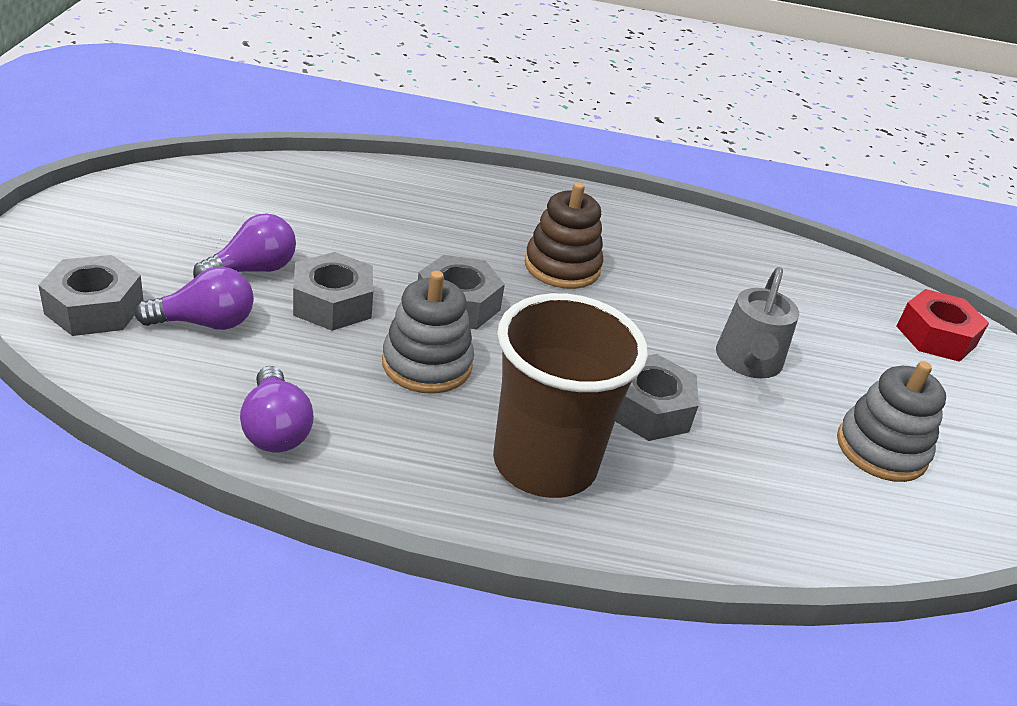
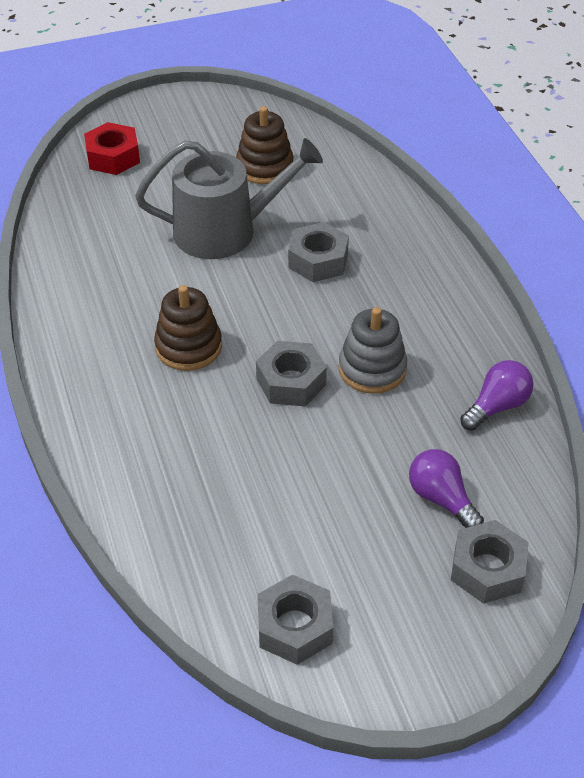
camera: 110 degrees left, 10 degrees up
(252, 270) = (358, 512): purple light bulb -> none
(333, 303) = (354, 446): grey nut -> grey nut (294, 627)
(544, 463) = (408, 287): brown cup -> none
(748, 362) = (225, 230): grey watering can -> grey watering can, size x1.61
(881, 449) = (265, 167): grey stacking toy -> brown stacking toy

